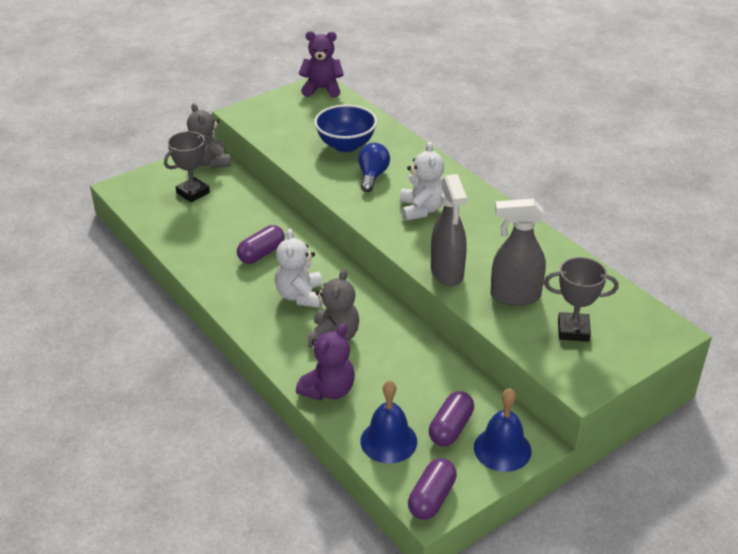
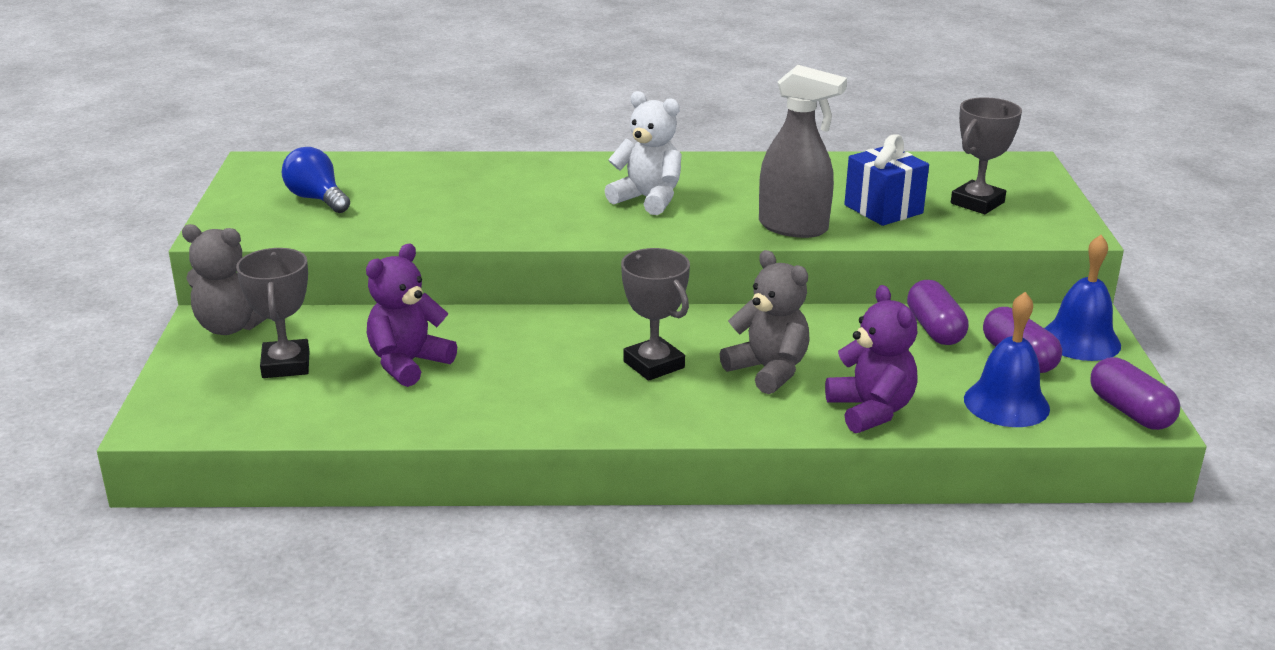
camera: 55 degrees left, 10 degrees down
(261, 253) = (520, 361): purple capsule -> purple capsule (935, 329)
(300, 296) = (653, 365): white teddy bear -> grey trophy
(322, 89) = (272, 165): purple teddy bear -> purple teddy bear (408, 364)
(346, 145) = (433, 194): blue bowl -> none
(372, 176) = (531, 202): blue light bulb -> blue light bulb (317, 199)
(514, 296) = (883, 209): grey spray bottle -> blue gift

